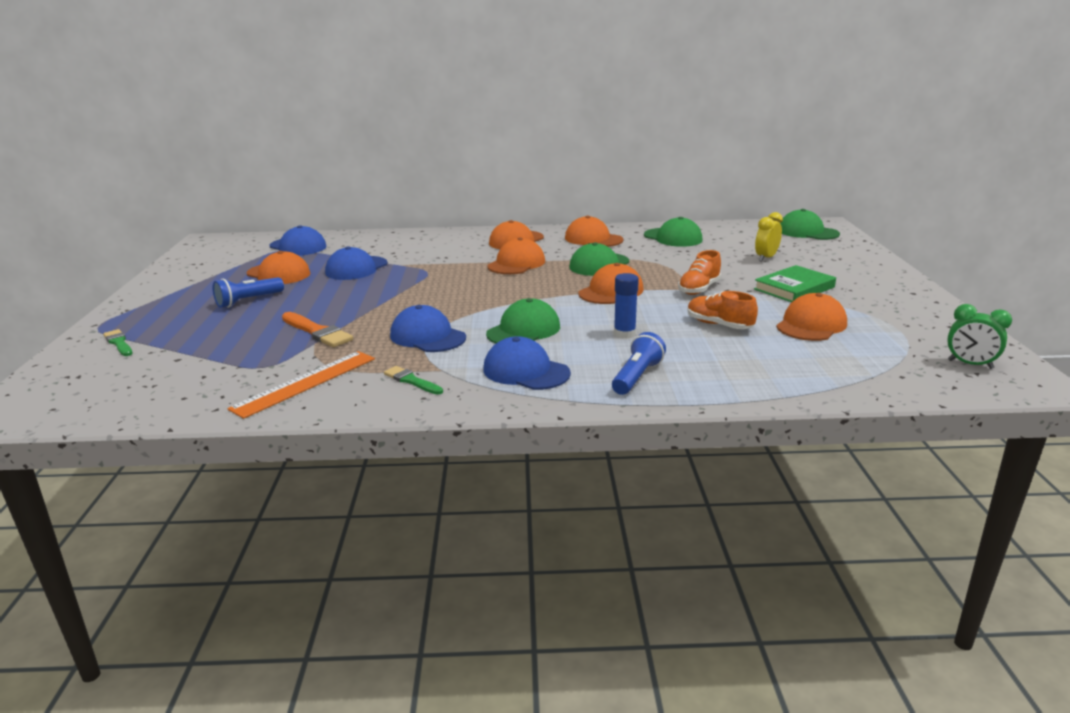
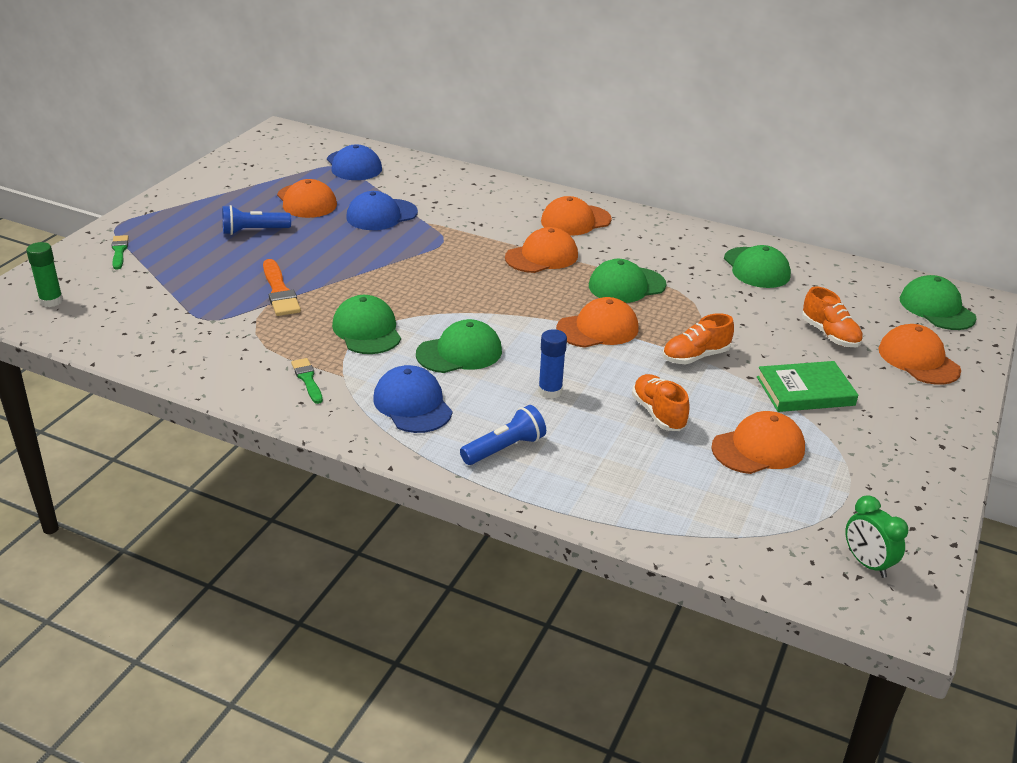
camera: 25 degrees right, 10 degrees up
(73, 395) = (51, 301): none -> green glue stick
(305, 383) = (223, 350): orange ruler -> none
(427, 336) = (367, 330): blue cap -> green cap
(593, 239) = (662, 243): orange cap -> orange cap (918, 360)
(766, 258) = (830, 335): yellow clock -> orange shoe

